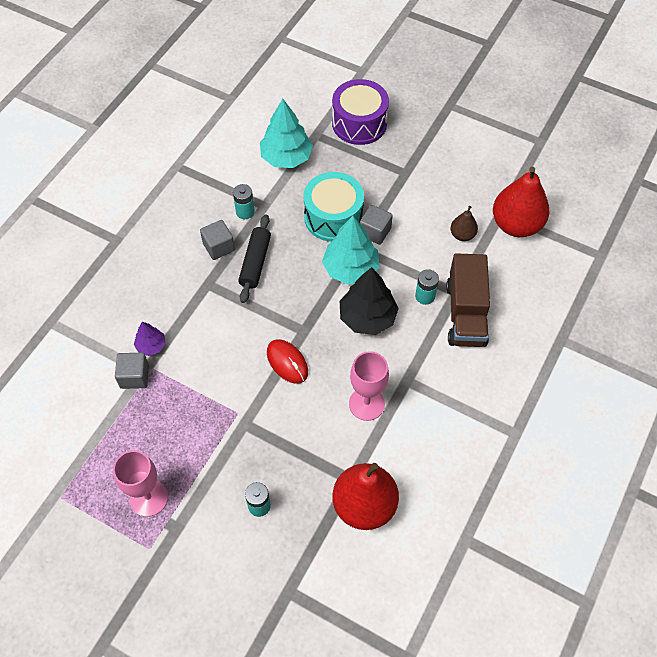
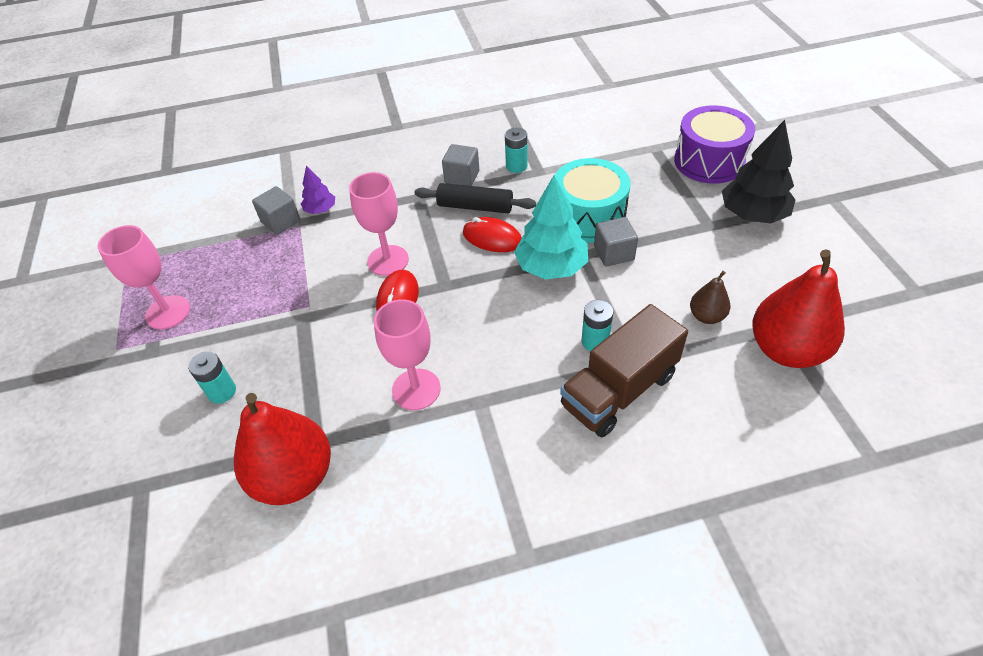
camera: 50 degrees right, 10 degrees down
(248, 343) = (388, 260): none -> pink goblet
(255, 262) = (475, 207): black rolling pin -> black rolling pin turned 45 degrees clockwise
(286, 157) = (604, 149): turquoise tree -> none
(293, 276) = (492, 238): none -> red mouse
(367, 317) = (514, 317): black tree -> black tree (753, 214)

